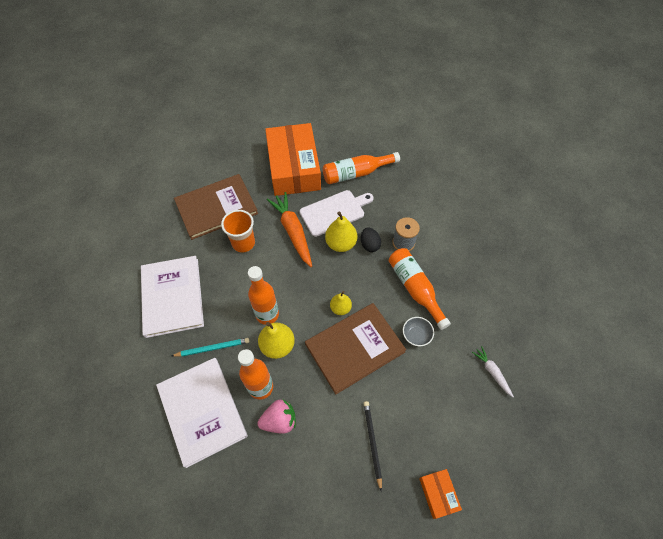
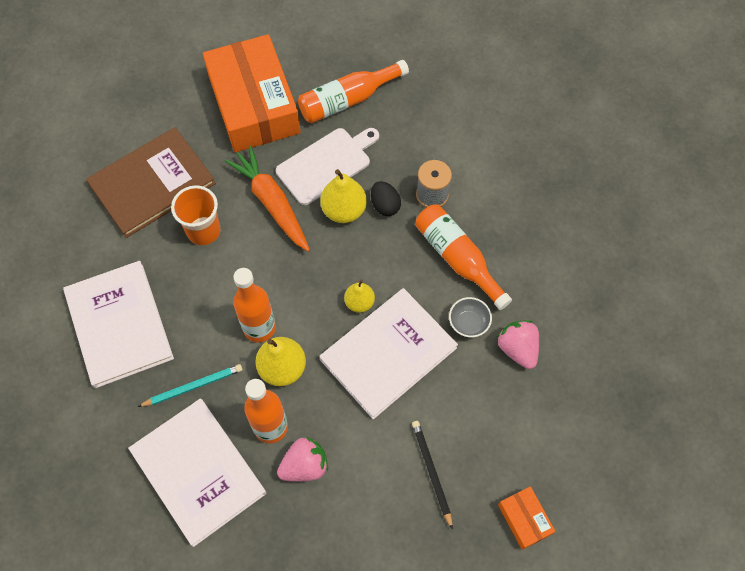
camera: 10 degrees left, 5 degrees up
(354, 348) = (388, 353): brown book -> white book
(450, 360) = (517, 349): none -> pink strawberry
(492, 372) = (574, 355): white carrot -> none

